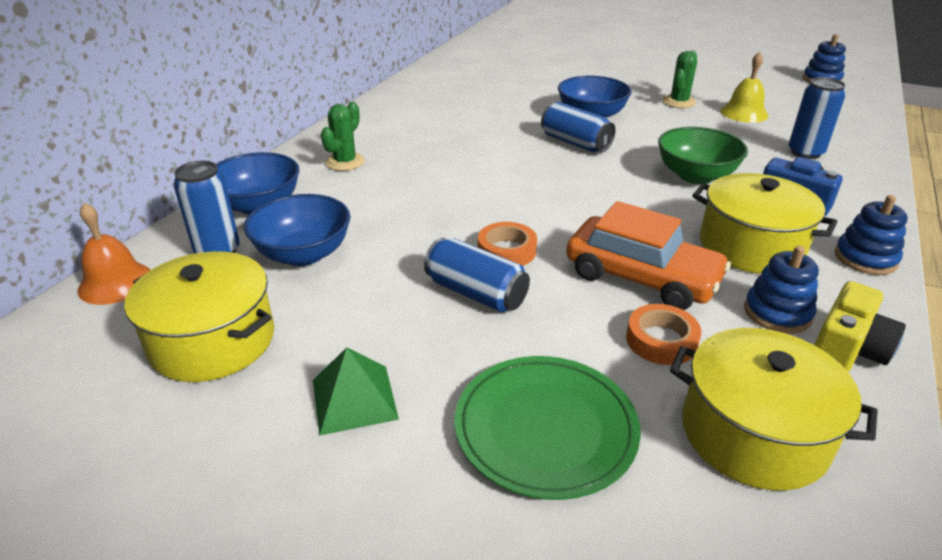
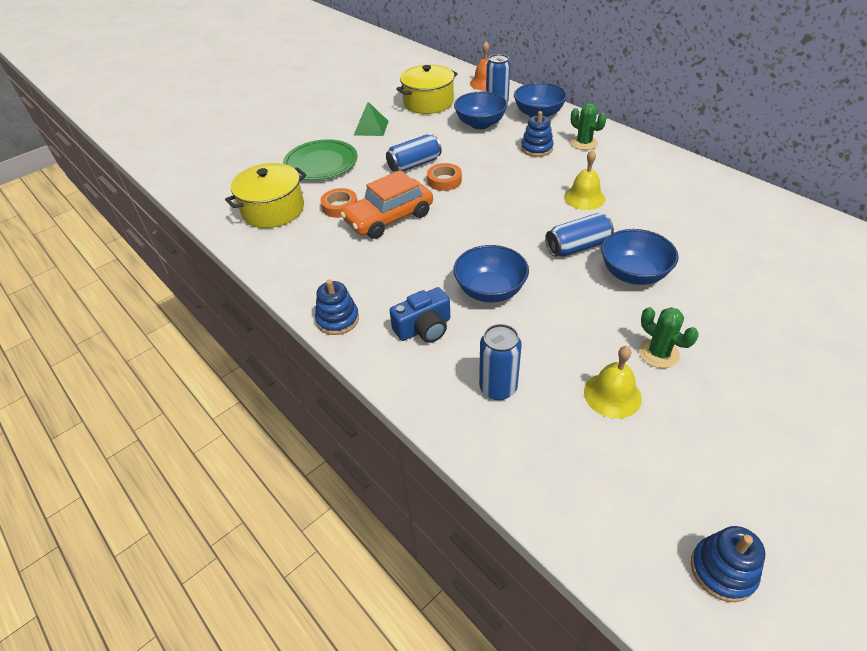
camera: 115 degrees right, 10 degrees up
(479, 149) = (584, 198): none -> yellow bell
(695, 176) = (490, 290): green bowl -> blue bowl
(751, 246) = (386, 273): yellow pot -> none
(777, 313) = (326, 252): blue stacking toy -> blue stacking toy (536, 148)
(848, 348) = (285, 263): yellow camera -> none

